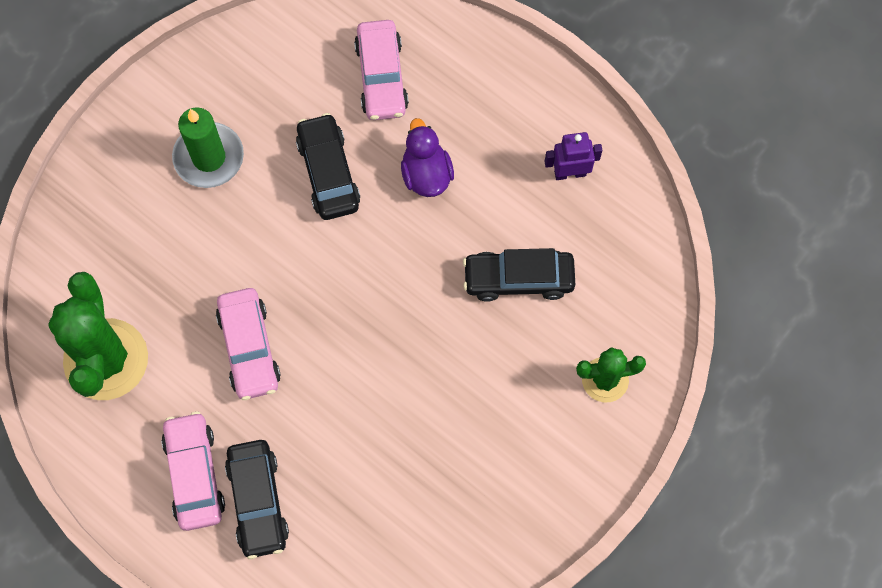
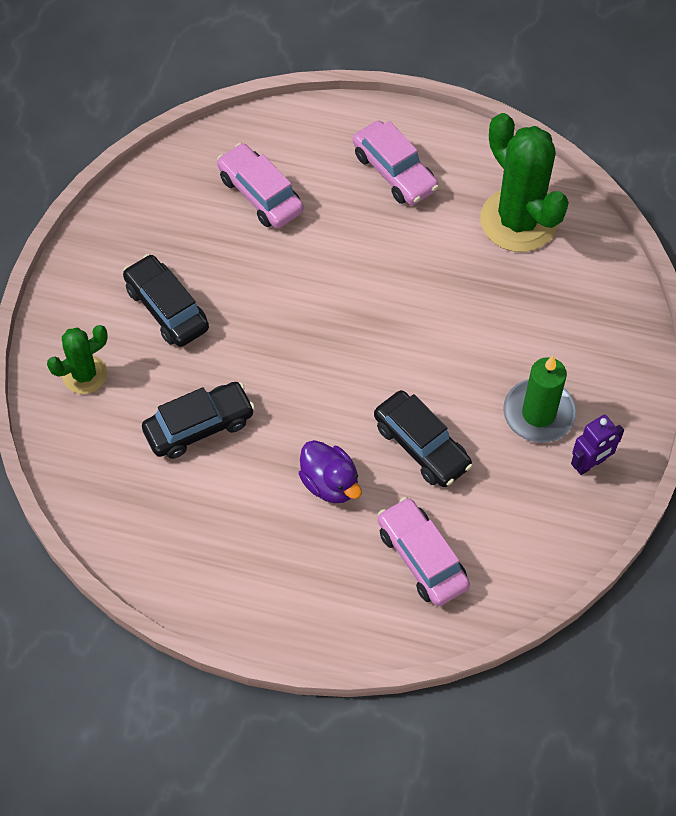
camera: 155 degrees right, 10 degrees down
(249, 348) = (406, 276): pink car -> pink car (260, 194)
(257, 501) = (333, 173): black car -> black car (167, 308)
(570, 173) = (193, 543): purple robot -> purple robot (590, 464)

